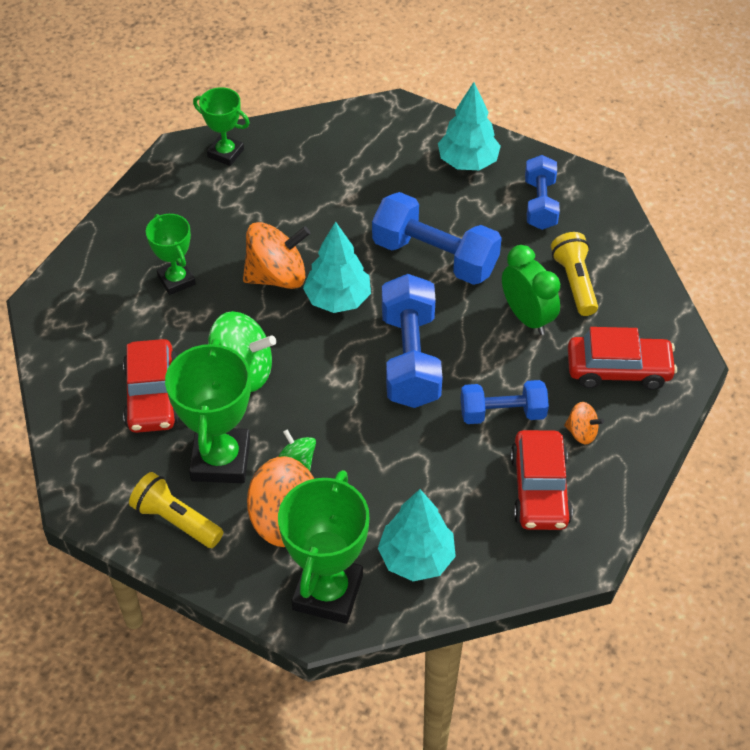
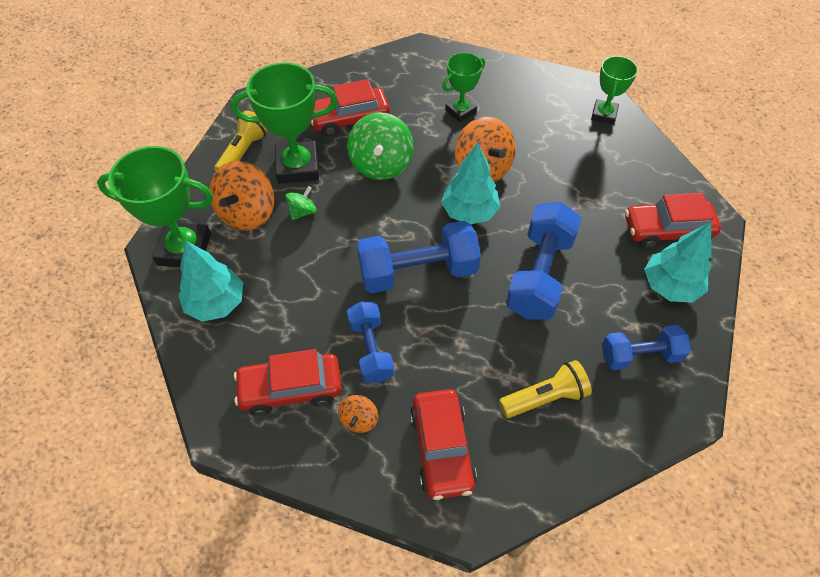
camera: 80 degrees right, 5 degrees up
(401, 146) = (667, 230): none -> red car
(527, 317) = (487, 358): green clock -> none

